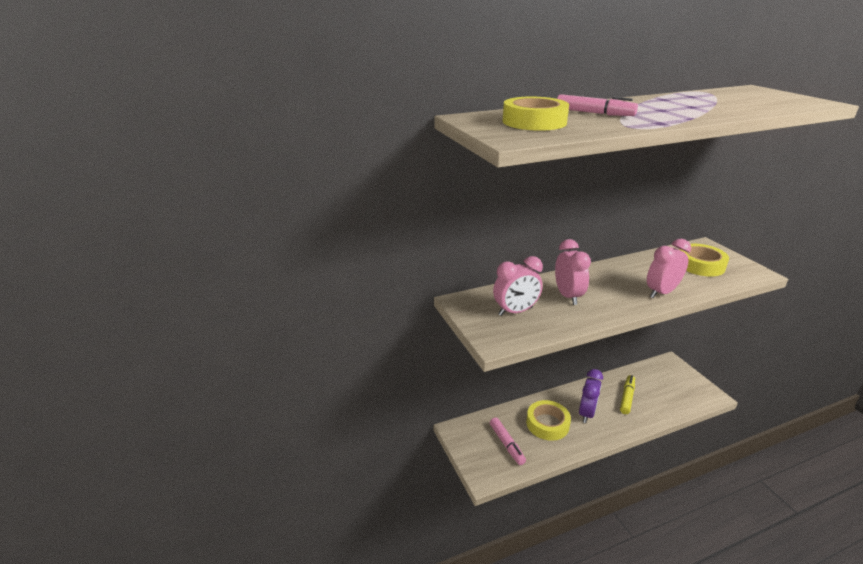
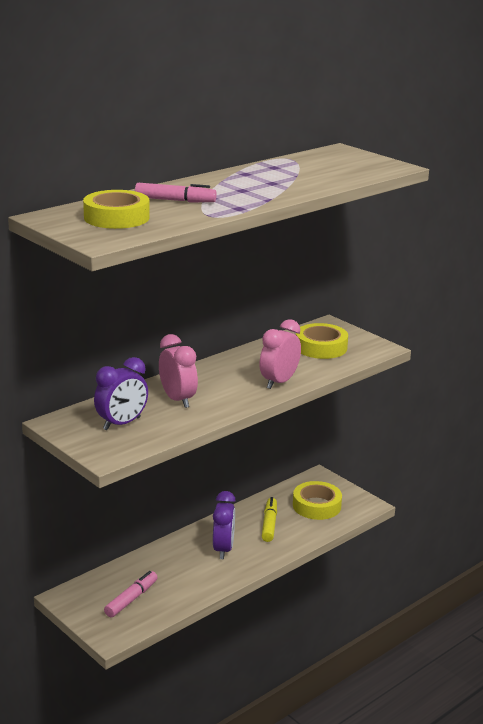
camera: 20 degrees left, 5 degrees down
(506, 444) = (131, 599): pink marker -> pink marker turned 105 degrees counterclockwise
(515, 311) = (122, 424): pink clock -> purple clock
(547, 424) = (177, 569): yellow tape -> yellow tape (316, 506)

